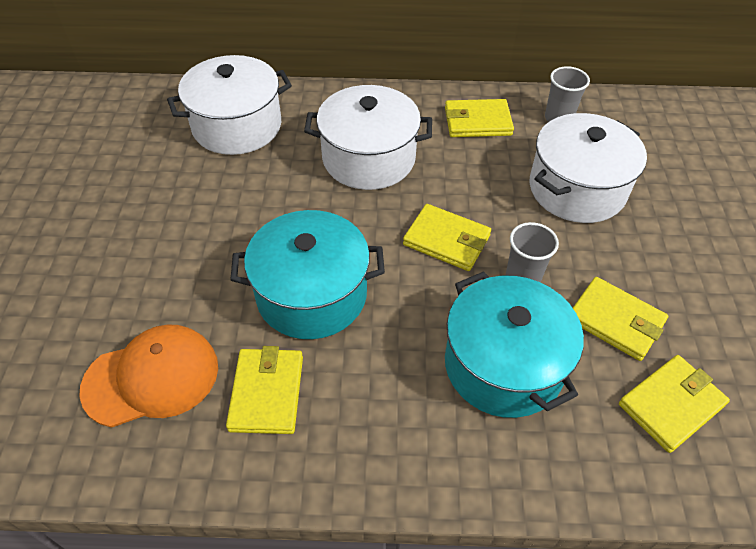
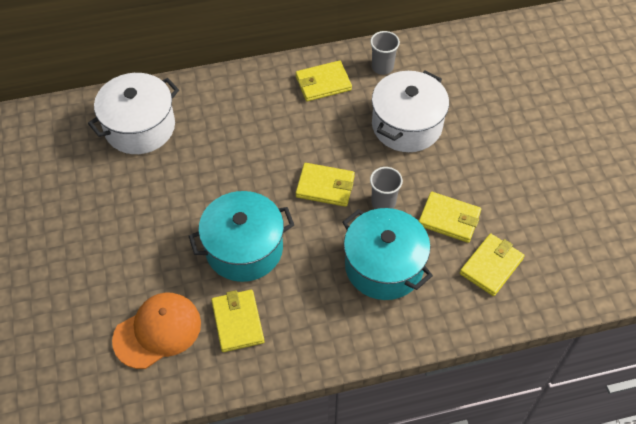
camera: 15 degrees left, 5 degrees up
(368, 158) = (250, 133): white pot -> none

